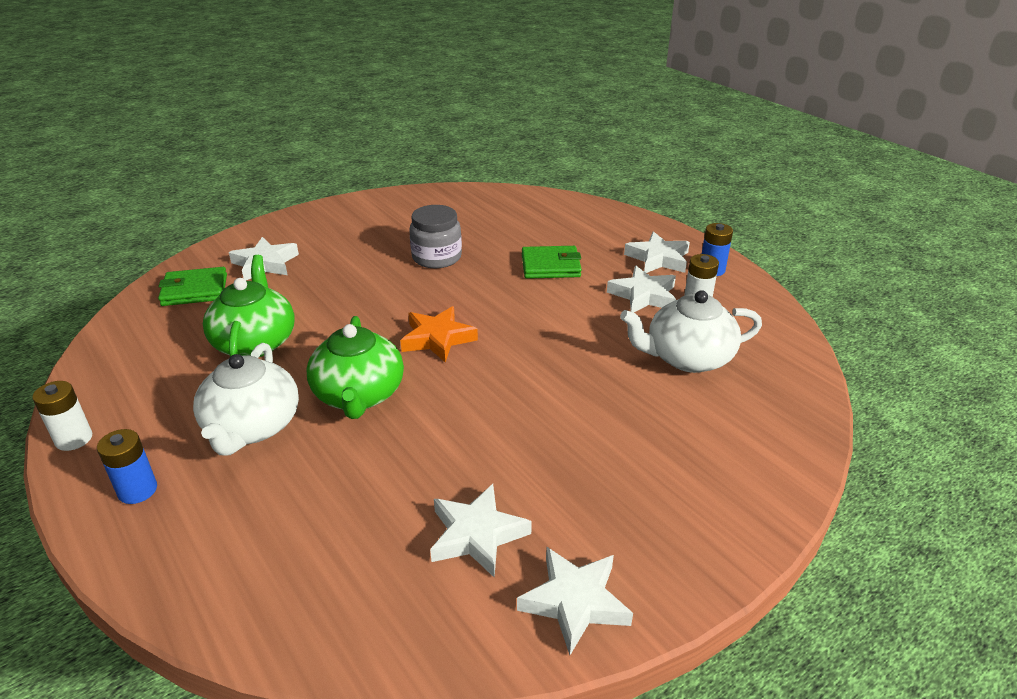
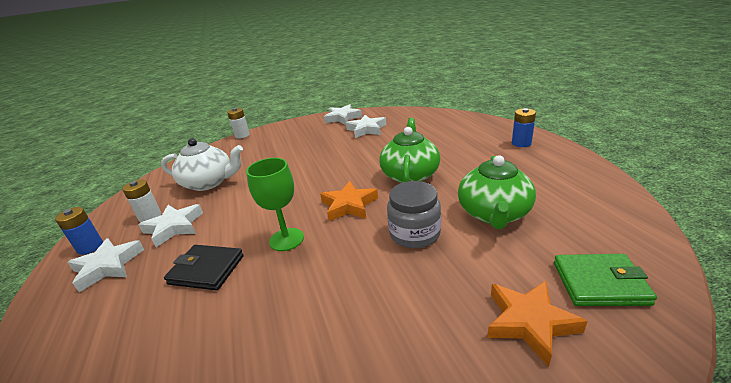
camera: 160 degrees left, 5 degrees down
(74, 439) = (583, 162): white battery -> white battery (242, 135)
(252, 427) = (472, 163): white teapot -> none
(265, 264) = (529, 322): white star -> orange star
(436, 257) = (308, 301): grey jar -> grey jar (414, 233)
(491, 296) = (286, 239): none -> green goblet
(550, 266) = (206, 270): green wallet -> black wallet

